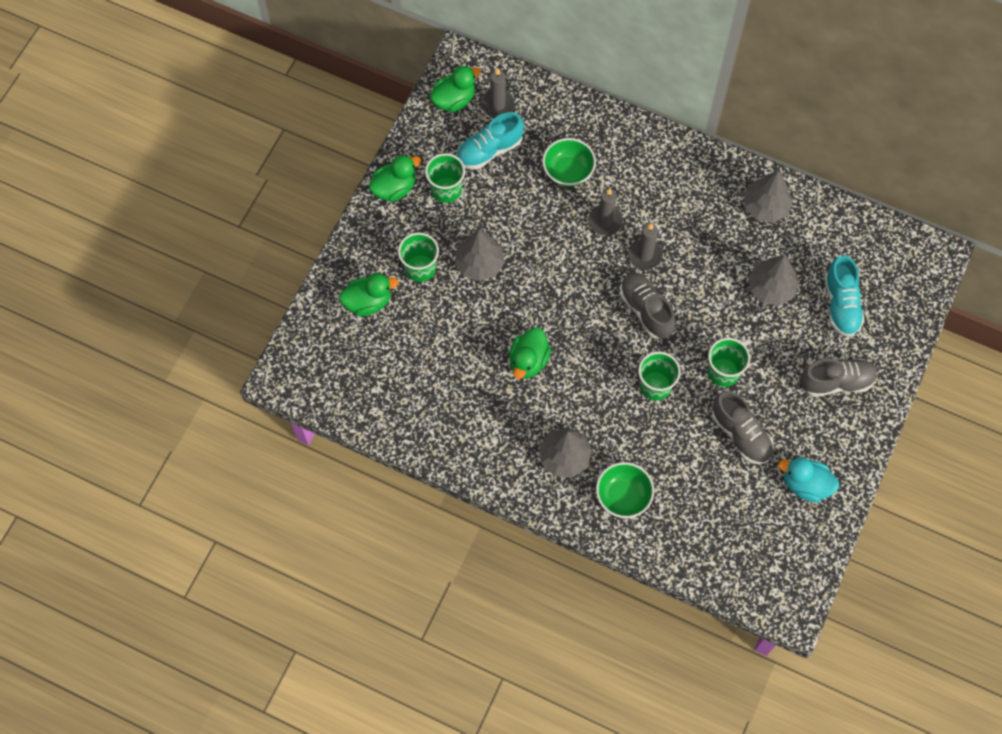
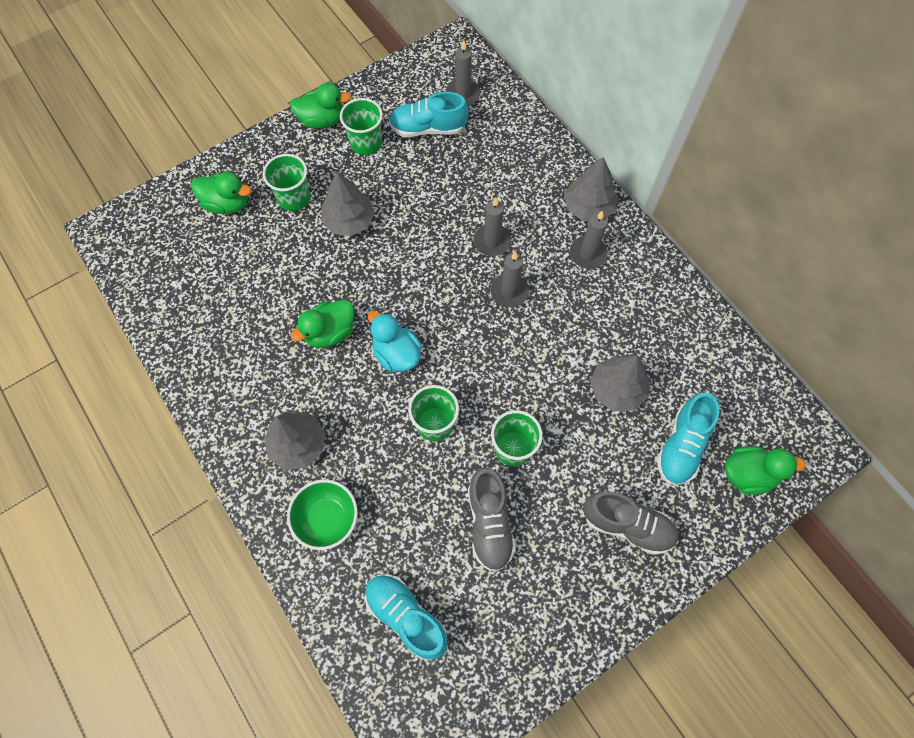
camera: 30 degrees right, 0 degrees up
(454, 100) = (427, 73): green duck -> green duck (748, 474)
(568, 171) = (487, 180): green bowl -> none
(646, 310) = (475, 344): grey shoe -> none
(686, 192) = (588, 254): none -> grey candle
(724, 528) = (406, 616): none -> turquoise shoe
(765, 206) = (660, 307): grey tree -> grey tree (588, 207)
(805, 485) = (524, 620): turquoise duck -> turquoise duck (396, 354)

